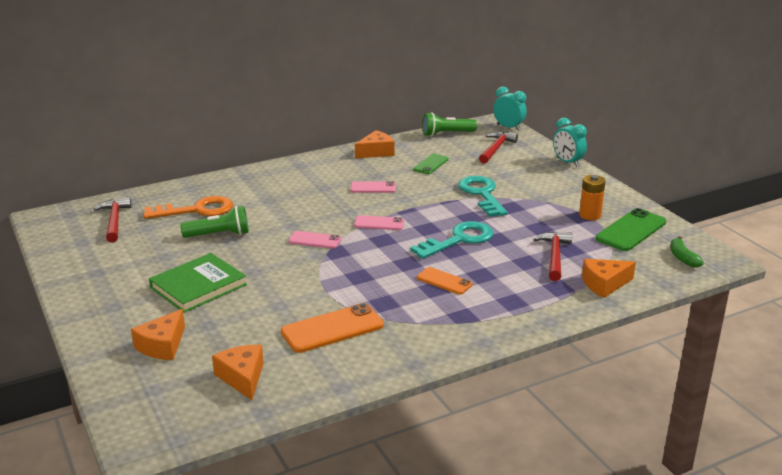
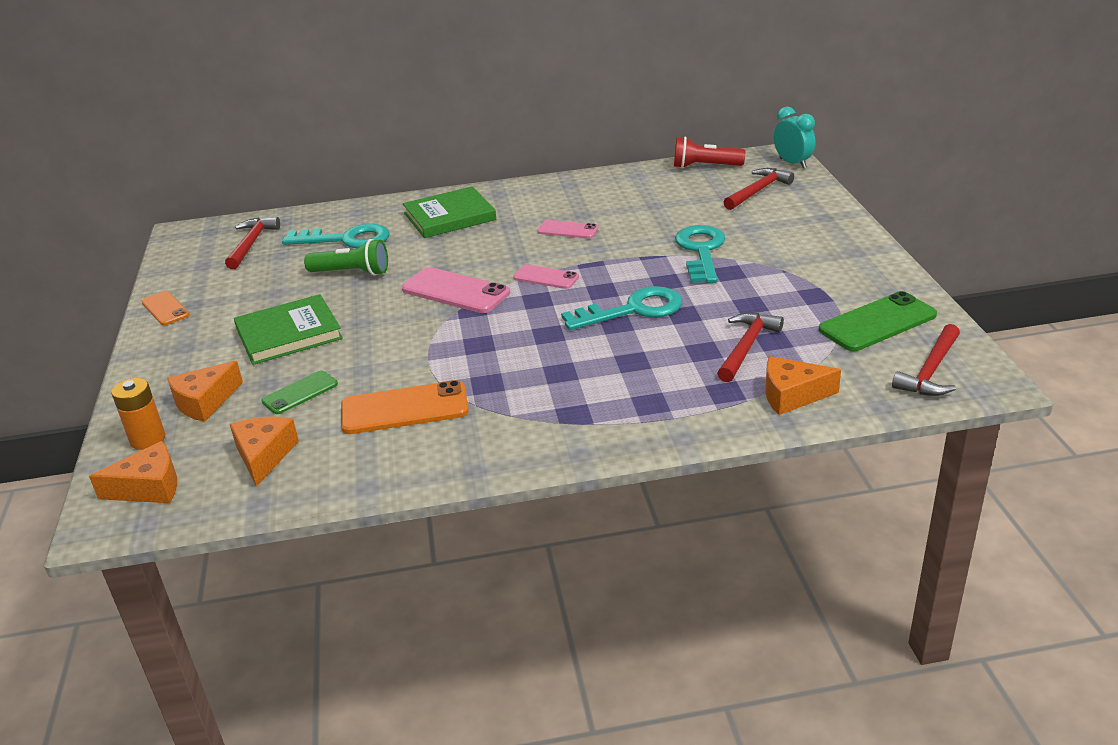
camera: 20 degrees right, 5 degrees up
(196, 210) = (346, 239): orange key -> turquoise key
(272, 185) = (449, 216): none -> green book
(315, 240) = (455, 291): pink phone -> pink phone, size x1.68
(376, 152) = (600, 184): orange cheese -> orange cheese (149, 487)
(431, 164) = (659, 205): green phone -> green phone (300, 393)
(444, 281) = (579, 364): orange phone -> orange phone (165, 308)
(446, 134) = (704, 166): green flashlight -> red flashlight
(567, 162) = (845, 217): turquoise clock -> none
(590, 215) = (831, 294): orange battery -> orange battery (148, 439)
(682, 258) = (930, 371): green banana -> red hammer

